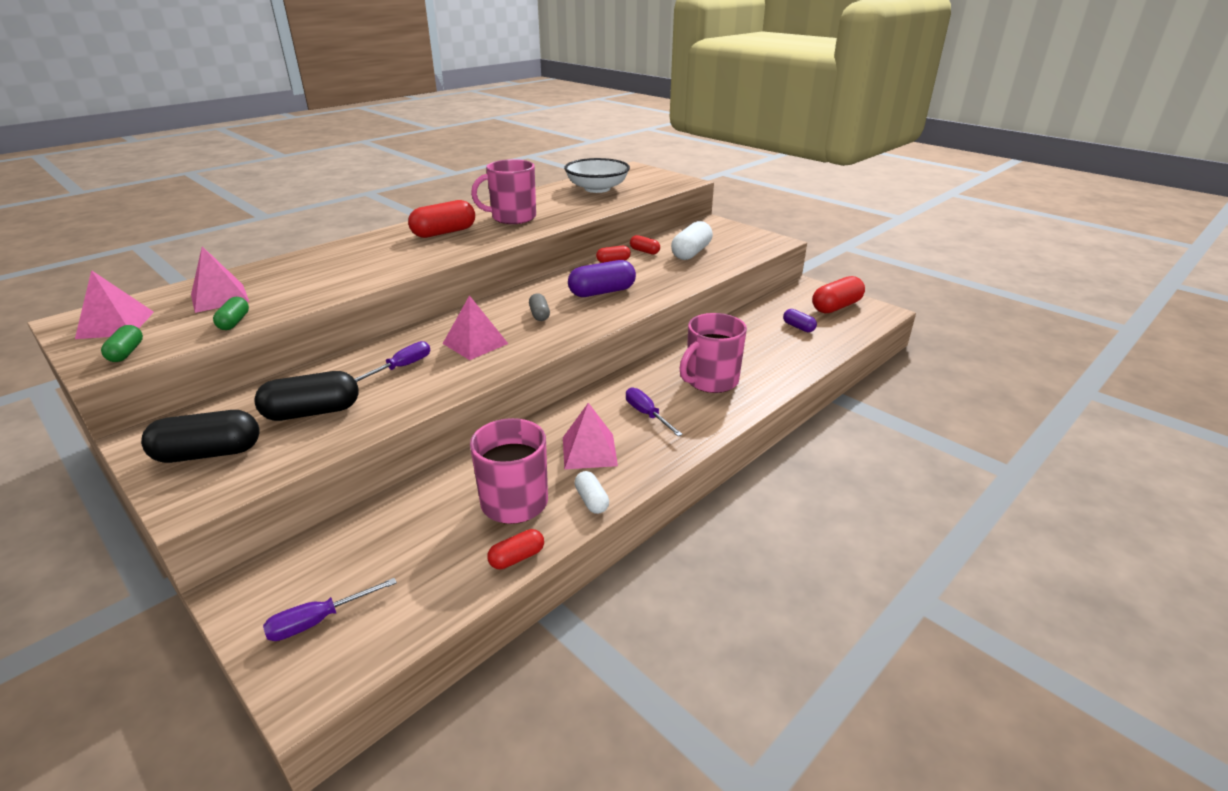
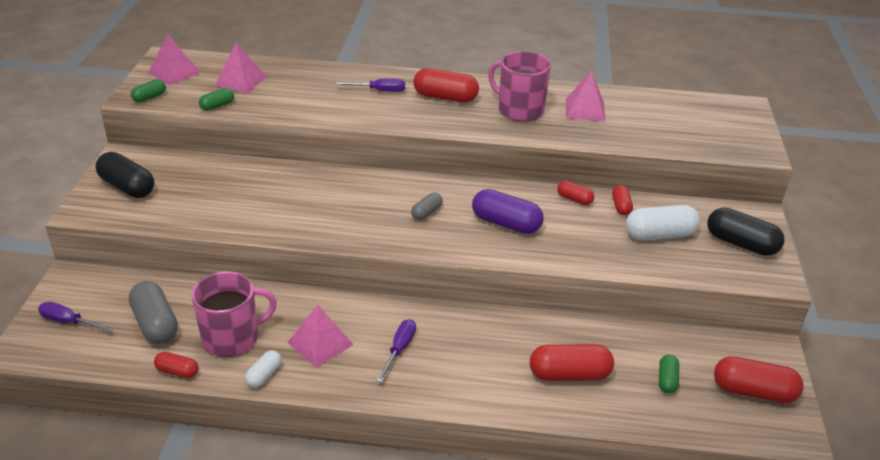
camera: 50 degrees right, 5 degrees up
(312, 412) = (198, 195): black capsule -> black capsule (741, 244)
(401, 367) = (283, 196): purple screwdriver -> purple screwdriver (379, 91)
(423, 547) = (155, 324): none -> grey capsule
(475, 343) = (348, 208): pink pyramid -> pink pyramid (585, 110)
(597, 189) = (653, 115): white bowl -> none
(711, 381) = (492, 363): pink mug -> none
(756, 357) = (569, 374): none -> red capsule
(798, 327) = (667, 380): purple capsule -> green capsule

